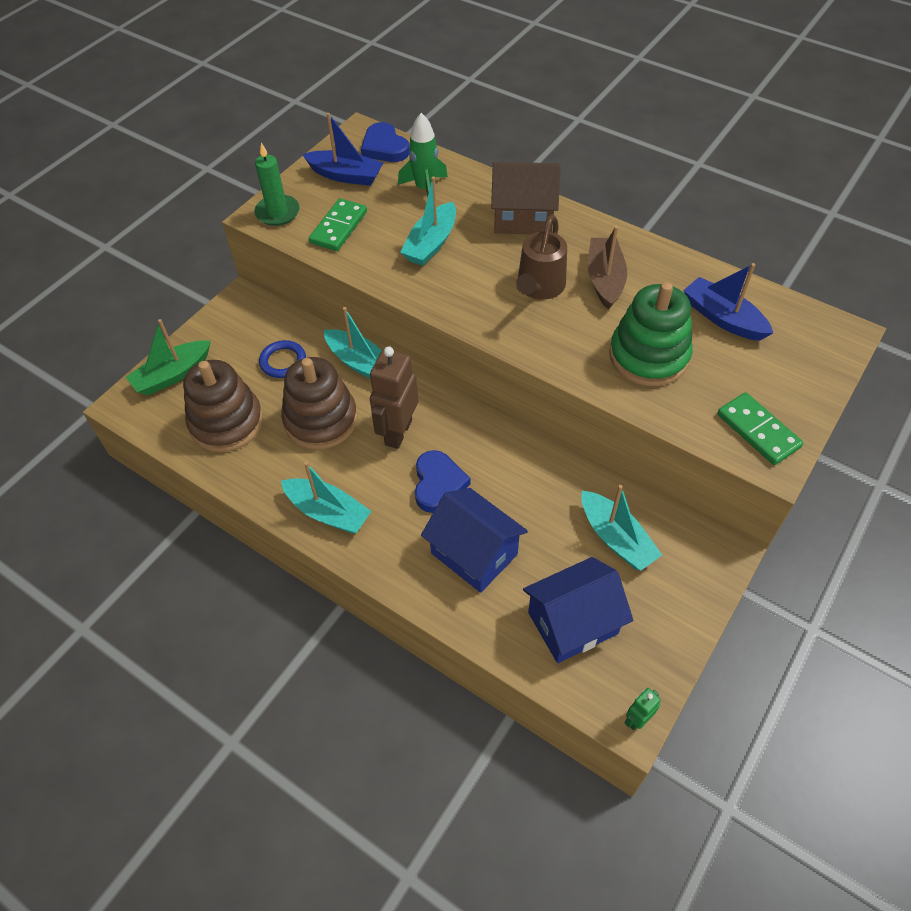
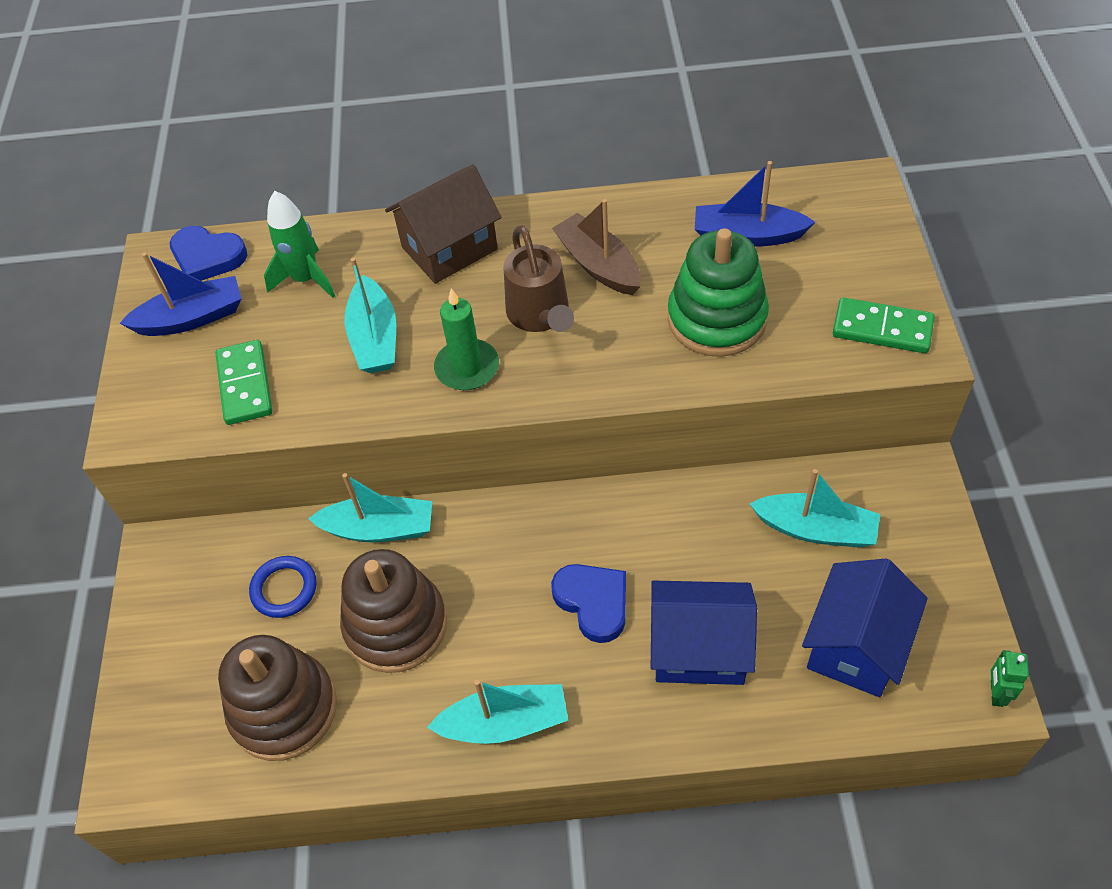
camera: 35 degrees left, 0 degrees up
(173, 375) = (156, 701): green boat -> none
(277, 212) = (148, 413): green candle -> green candle (467, 367)
(398, 432) = (496, 577): brown robot -> none

